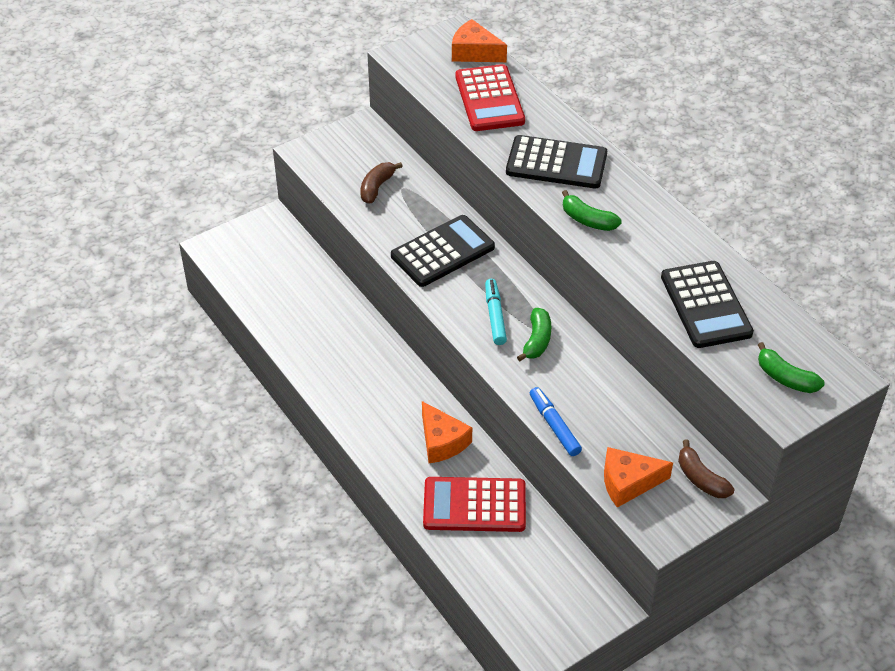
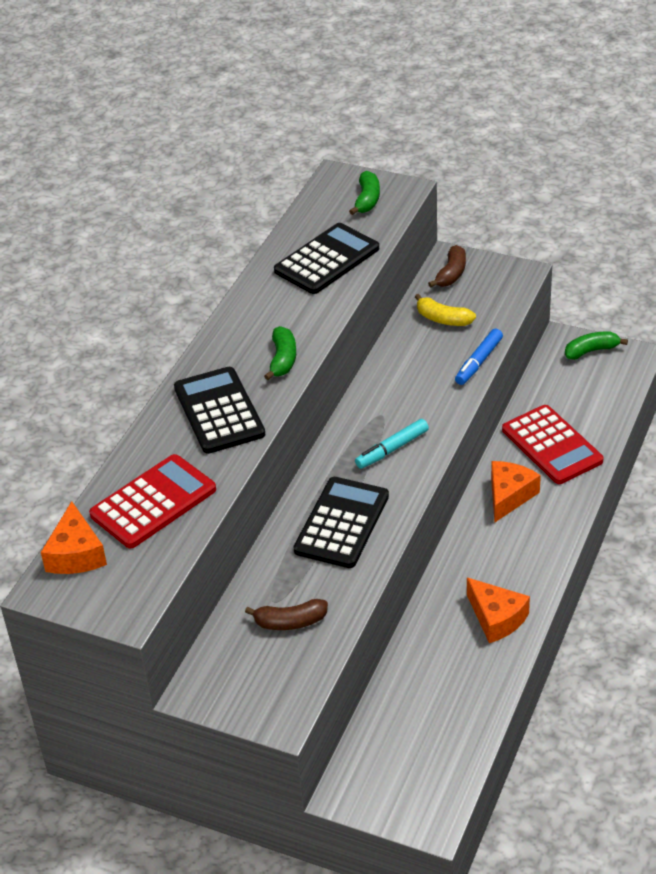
camera: 120 degrees left, 5 degrees down
(442, 252) = (341, 523): black calculator -> black calculator turned 90 degrees clockwise
(537, 340) = (396, 411): green banana -> green banana (591, 351)
(628, 483) = (493, 304): orange cheese -> orange cheese (496, 618)
(635, 434) = (443, 319): none -> yellow banana

